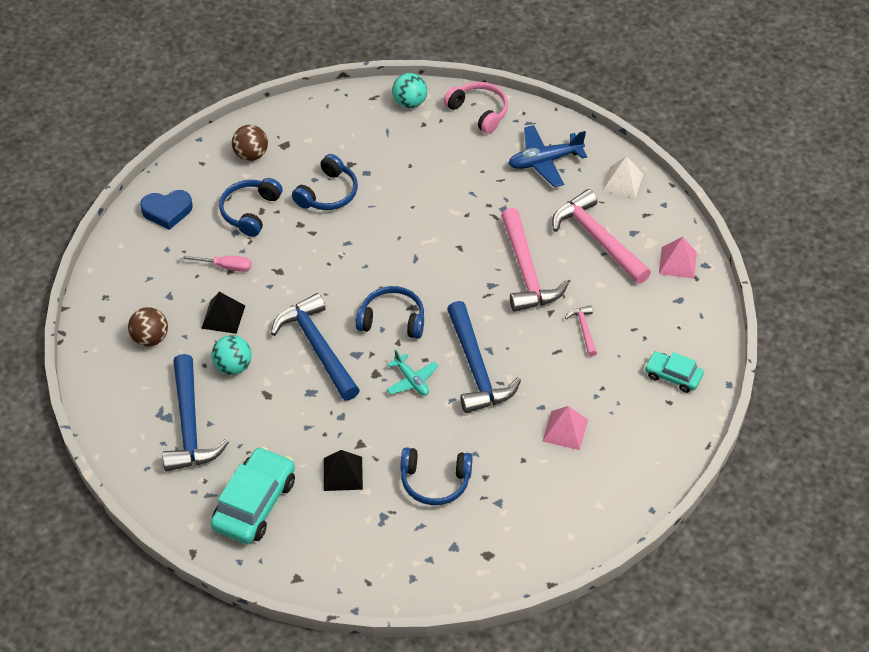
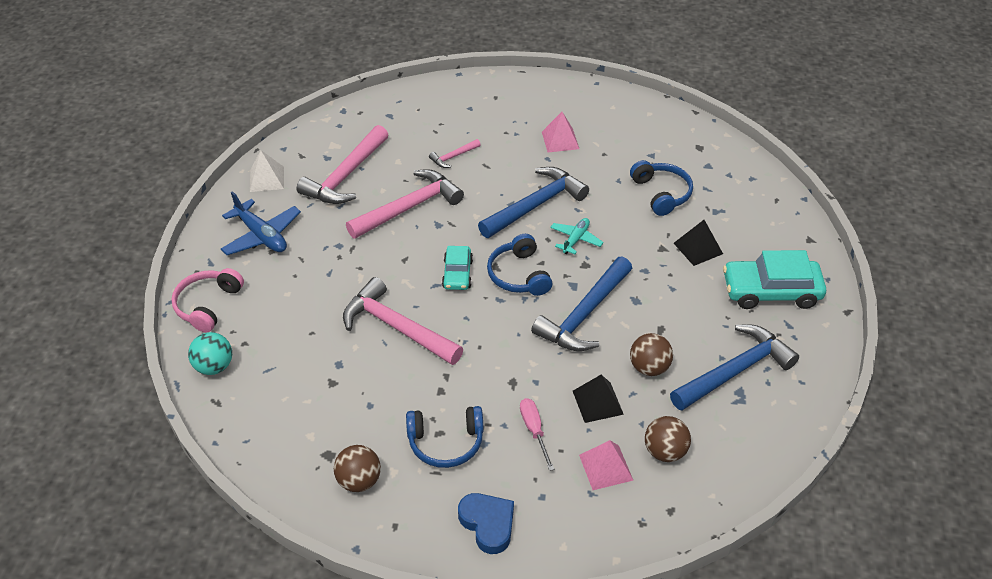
camera: 115 degrees left, 5 degrees down
(233, 366) = (649, 367): turquoise ball -> brown ball
(328, 193) = (384, 384): blue headphones -> none
(383, 218) = (396, 327): none -> pink hammer
(673, 376) = (469, 101): turquoise car -> turquoise car (457, 274)
(677, 262) = (348, 125): pink pyramid -> pink pyramid (605, 467)

